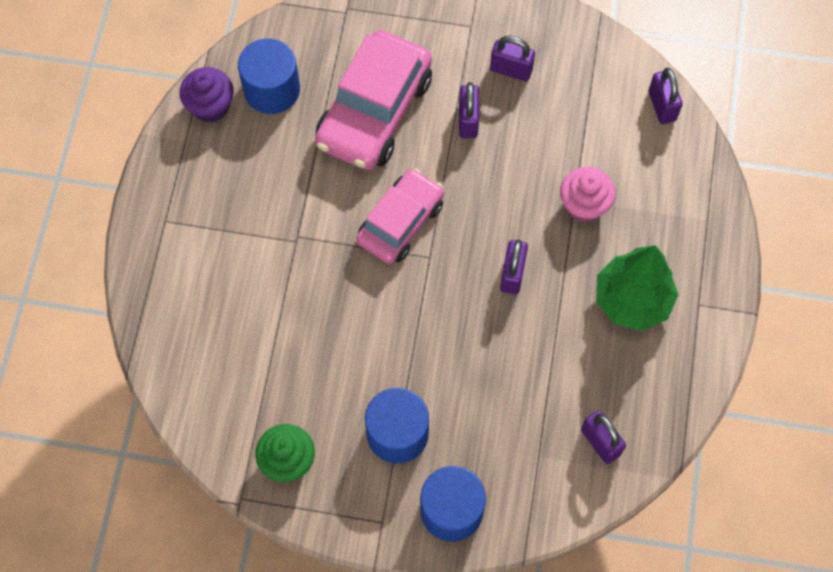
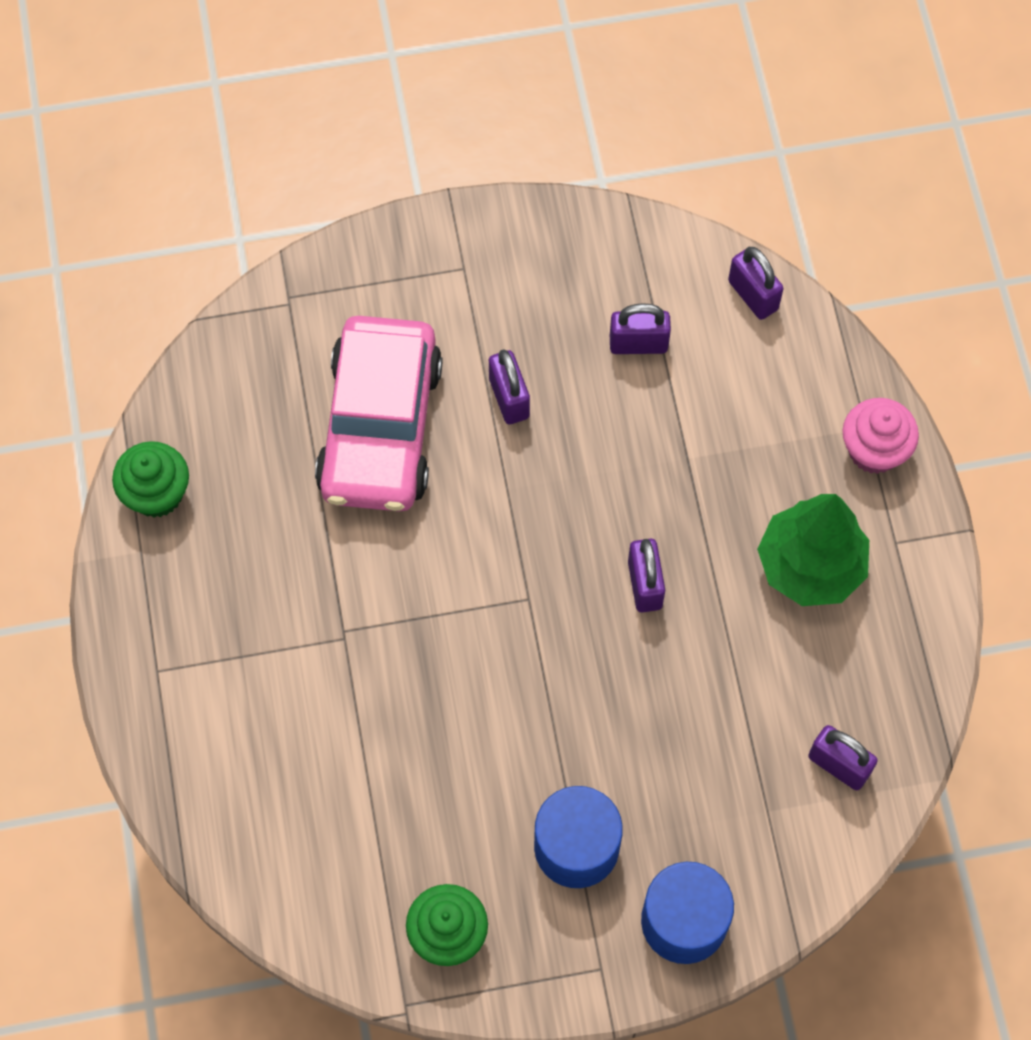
camera: 20 degrees left, 0 degrees up
(210, 106) = (157, 493): purple cupcake -> green cupcake
(272, 89) = (231, 443): blue cylinder -> none
(401, 222) = (473, 565): pink car -> none
(511, 70) = (539, 310): purple padlock -> purple padlock (638, 343)
(584, 205) = (702, 462): pink cupcake -> pink cupcake (874, 450)

